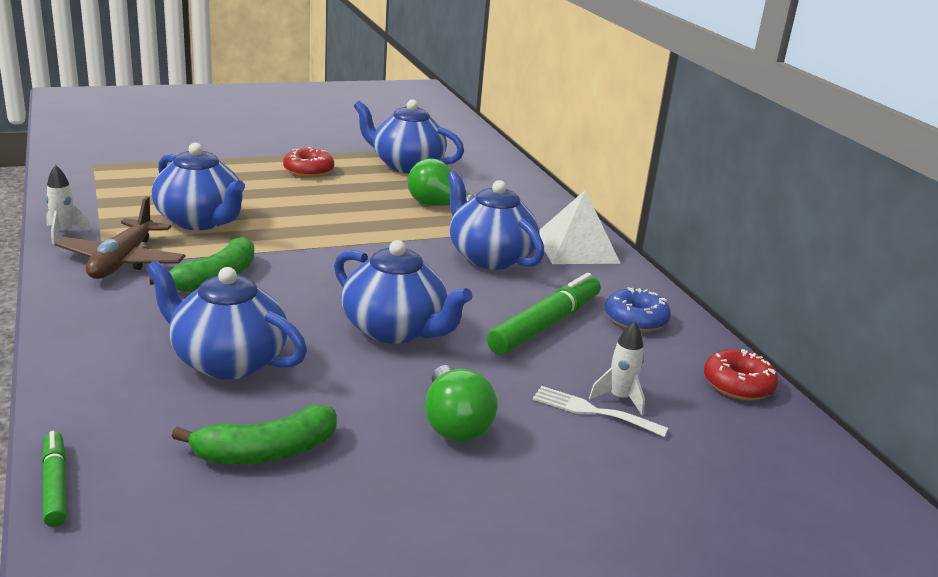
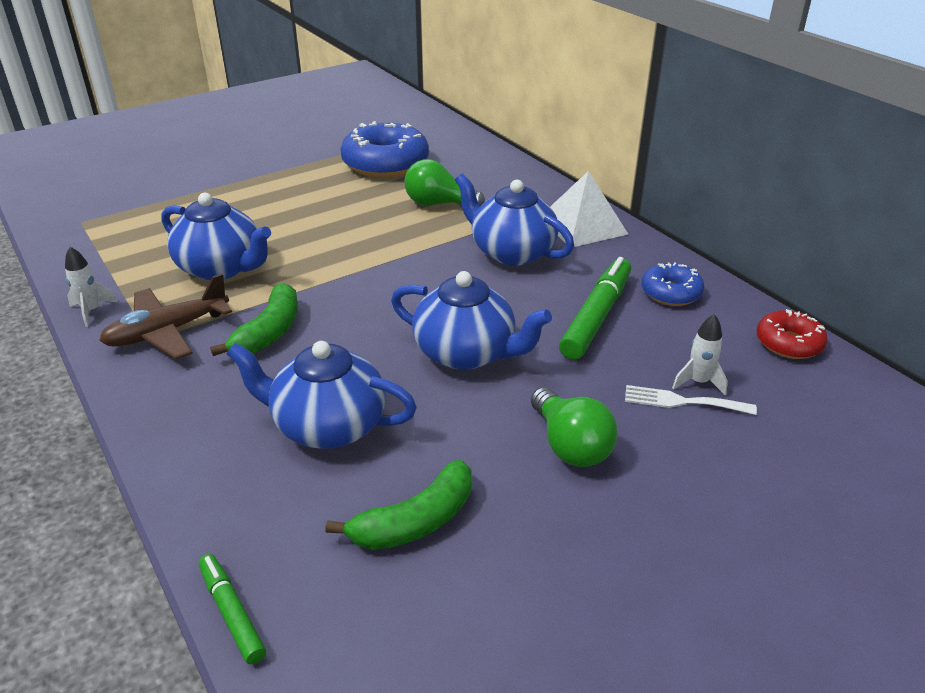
camera: 10 degrees left, 10 degrees up
(122, 261) = (167, 332): brown plane -> brown plane turned 60 degrees clockwise
(308, 171) = (297, 188): red donut -> none
(406, 165) = (385, 163): blue teapot -> blue donut

